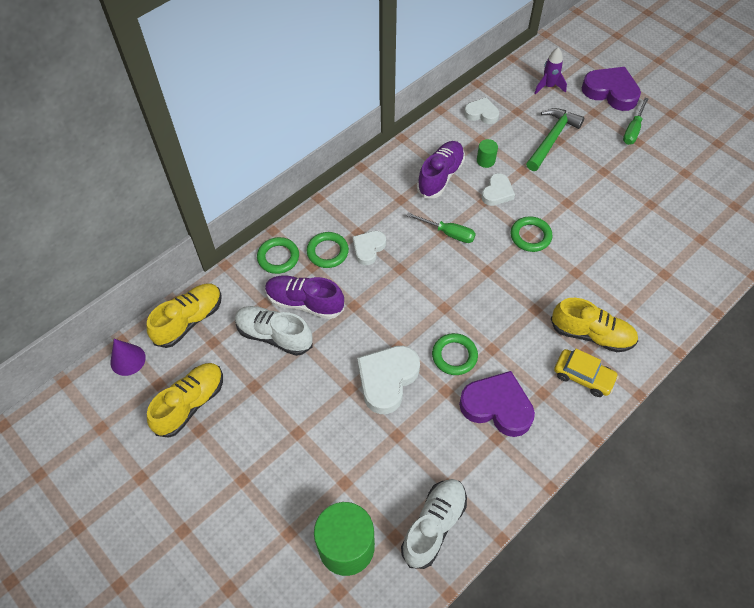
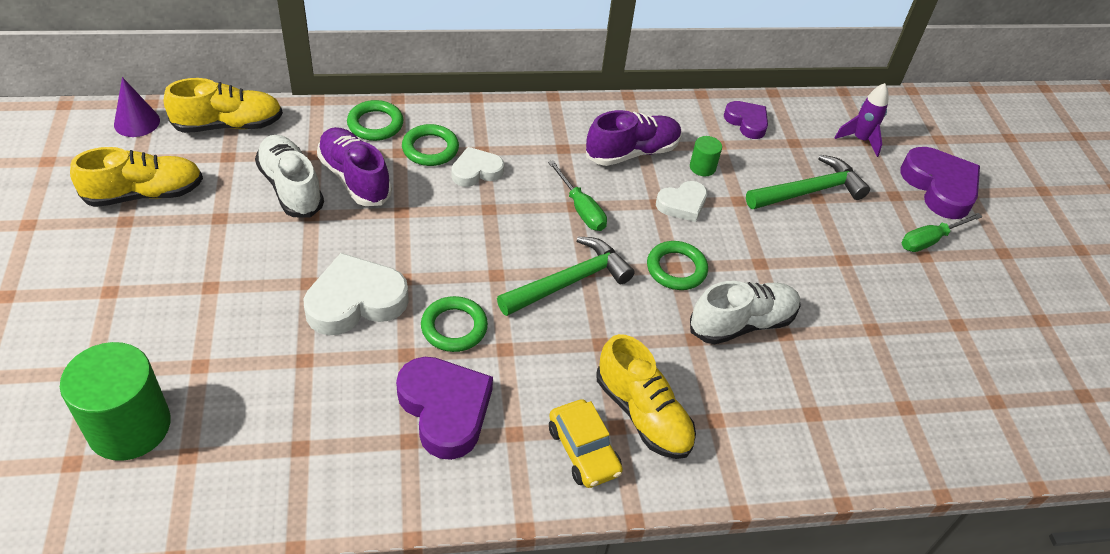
camera: 30 degrees right, 10 degrees down
(434, 525) = (239, 476): white shoe -> white shoe (742, 323)
(481, 113) = (747, 122): white heart -> purple heart
(485, 283) = (570, 281): none -> green hammer

